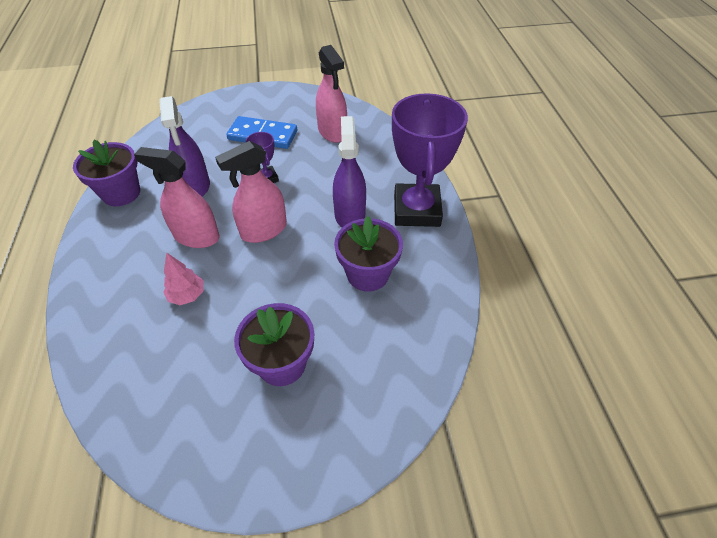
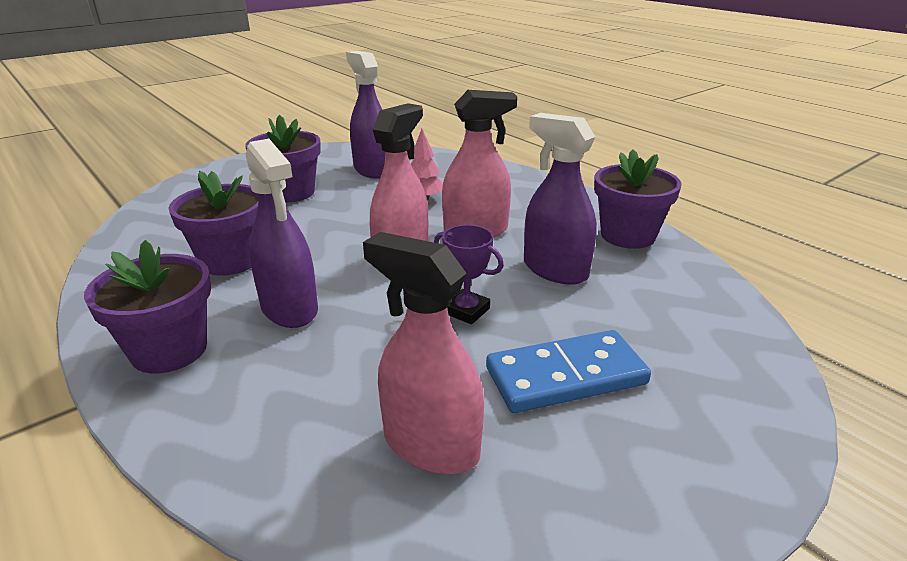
camera: 150 degrees right, 20 degrees down
(179, 378) = (372, 170): none -> purple spray bottle
(416, 210) = (169, 350): purple trophy -> purple flower pot

